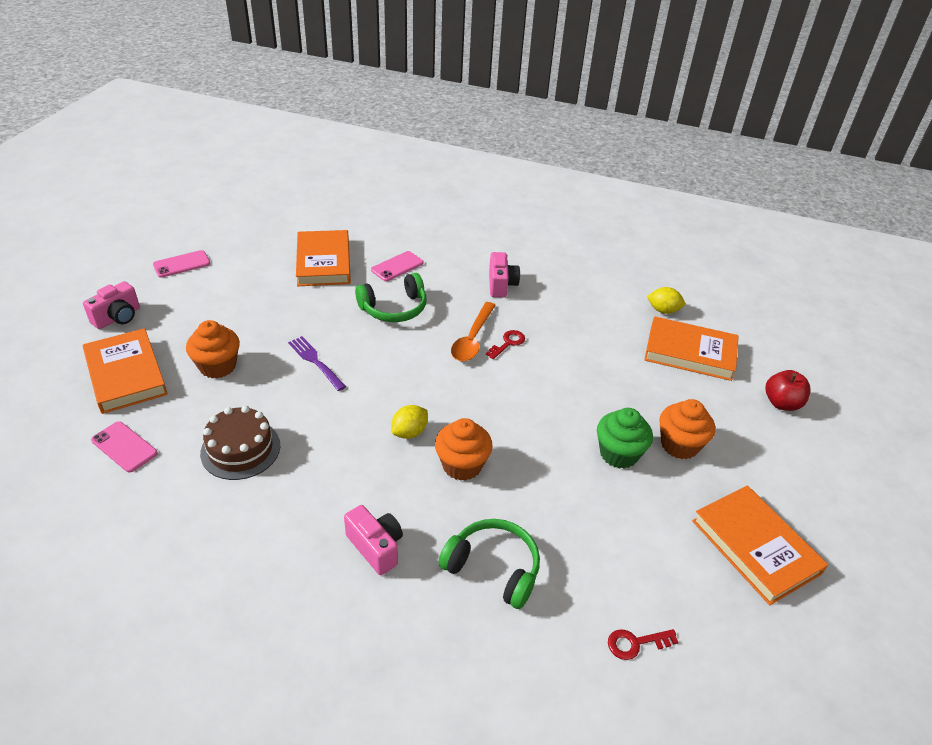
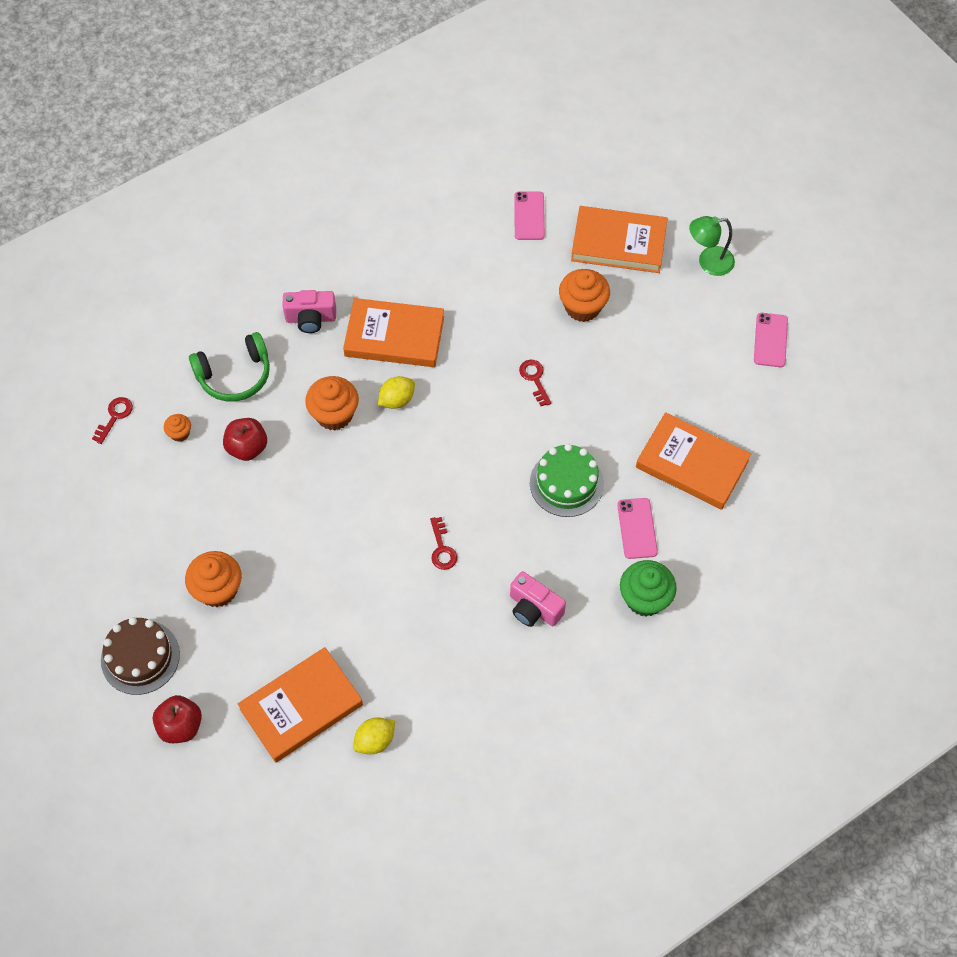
camera: 130 degrees right, 20 degrees up
(118, 317) = (708, 262): pink camera -> green lamp
(124, 447) = (529, 216): pink phone -> pink phone turned 75 degrees counterclockwise
(240, 449) = (469, 283): brown cake -> brown cake (140, 657)
(316, 362) = (534, 379): purple fork -> red key
(394, 308) = (566, 483): green headphones -> green cake
(409, 432) = (397, 400): yellow lemon -> yellow lemon turned 60 degrees clockwise
(472, 339) = (471, 522): orange spoon -> none
(552, 506) = (247, 448): none -> red apple
(593, 570) = (180, 433): none -> orange cupcake
(618, 454) = (250, 534): green cupcake -> green cupcake (645, 598)
(755, 547) = (98, 554): orange book -> orange book (394, 336)

